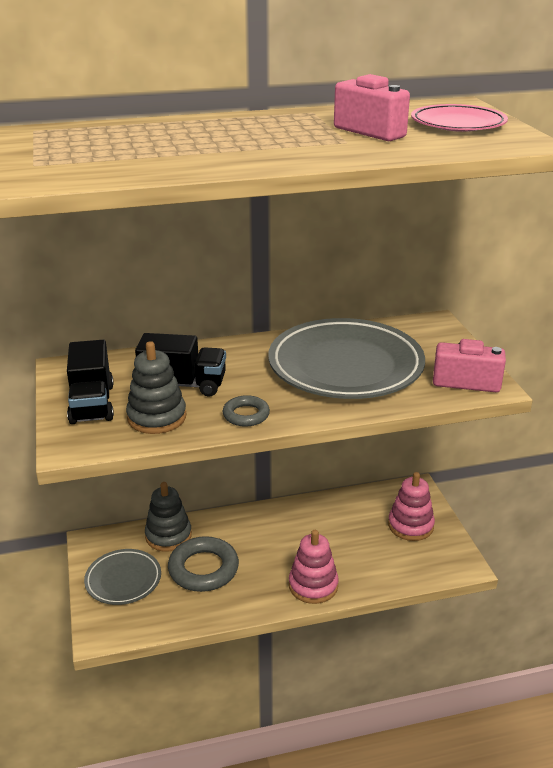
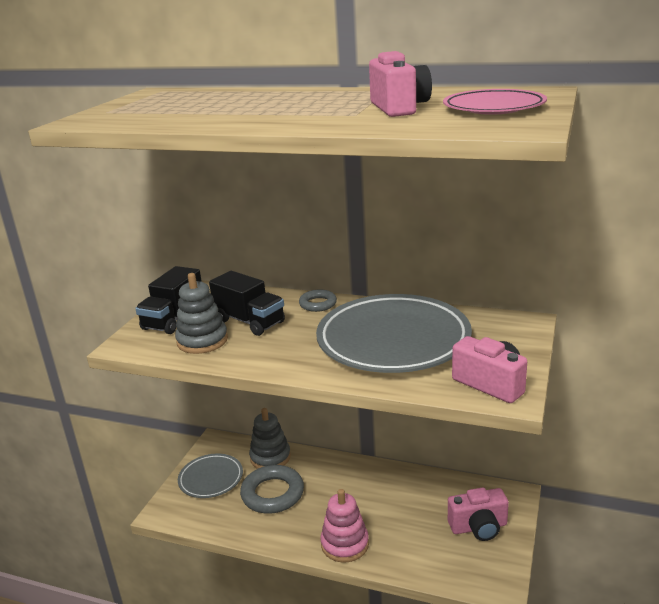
camera: 35 degrees right, 5 degrees down
(246, 415) = (265, 357): grey ring -> grey ring (318, 304)
(410, 525) = (478, 527): pink stacking toy -> pink camera

